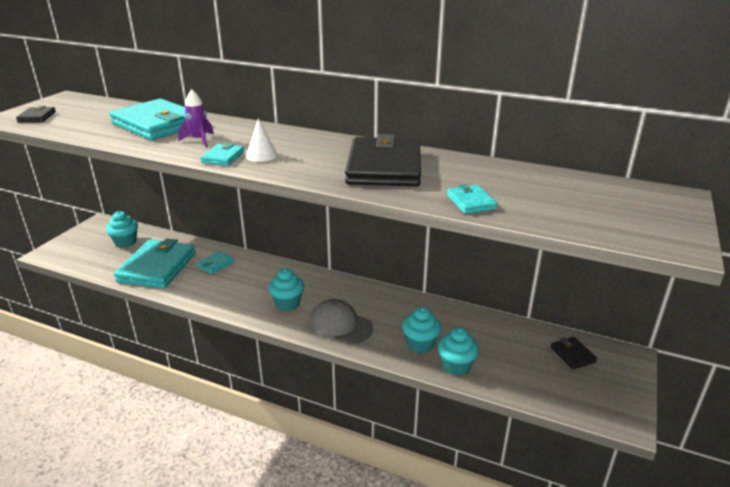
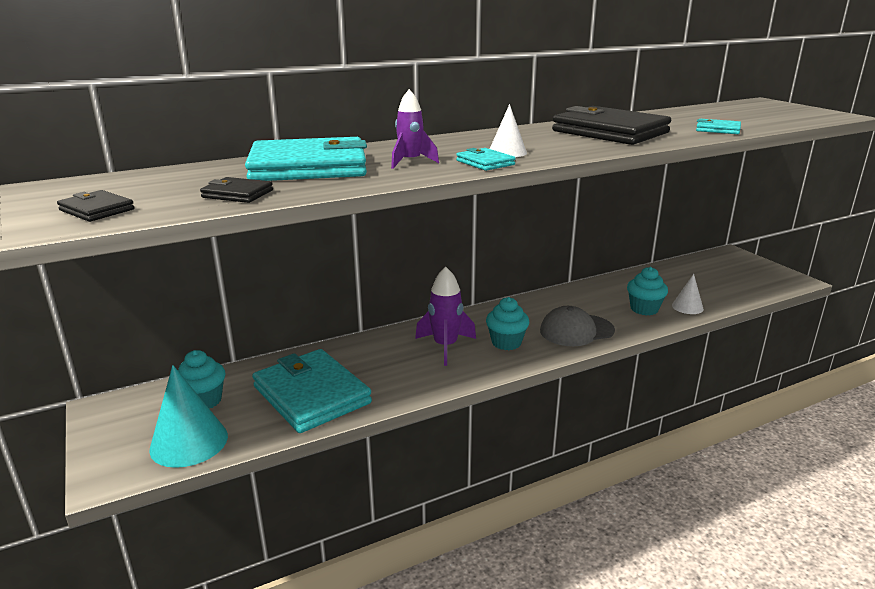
camera: 50 degrees left, 5 degrees down
(87, 257) = (189, 442): none -> turquoise cone
(215, 264) = (367, 357): turquoise wallet -> none
(256, 284) = (445, 347): none -> purple rocket
(456, 366) = (687, 307): turquoise cupcake -> white cone
(572, 354) = (712, 266): black wallet -> black wallet (237, 194)

